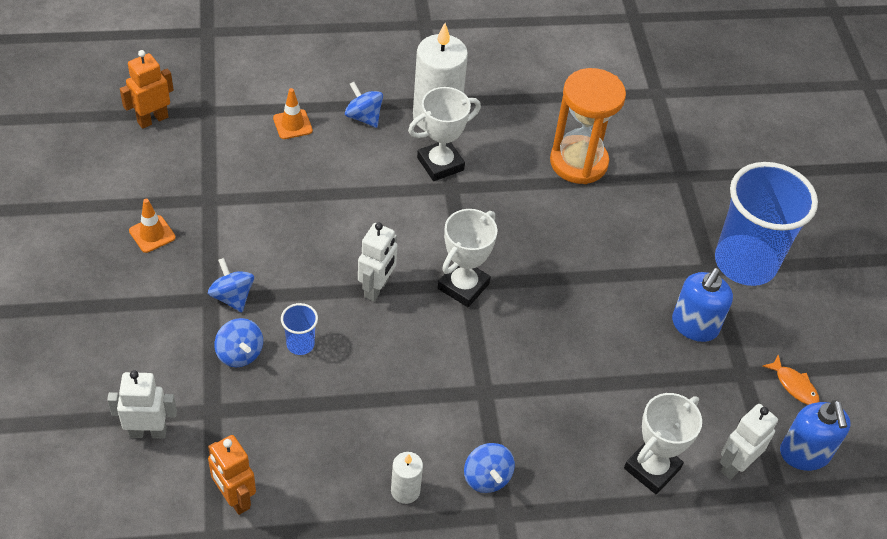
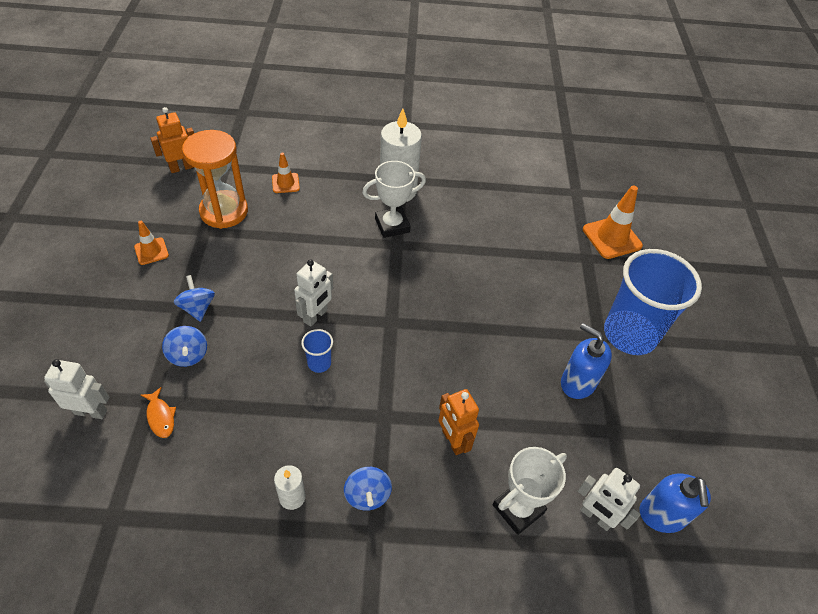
camera: 10 degrees right, 0 degrees up
(235, 498) = (143, 482): orange robot -> orange robot (453, 441)
(300, 344) = (240, 354): blue cup -> blue cup (319, 363)
(364, 117) = (341, 184): blue spinning top -> none
(463, 286) = (387, 323): white trophy -> none
(578, 162) = (503, 237): orange hourglass -> orange hourglass (224, 211)
(694, 326) = (577, 383): blue soap dispenser -> blue soap dispenser turned 90 degrees clockwise
(708, 147) = (612, 238): none -> orange traffic cone
(735, 465) = (595, 516): white robot -> white robot turned 105 degrees counterclockwise
(794, 385) = (659, 448): orange fish -> orange fish (160, 416)

